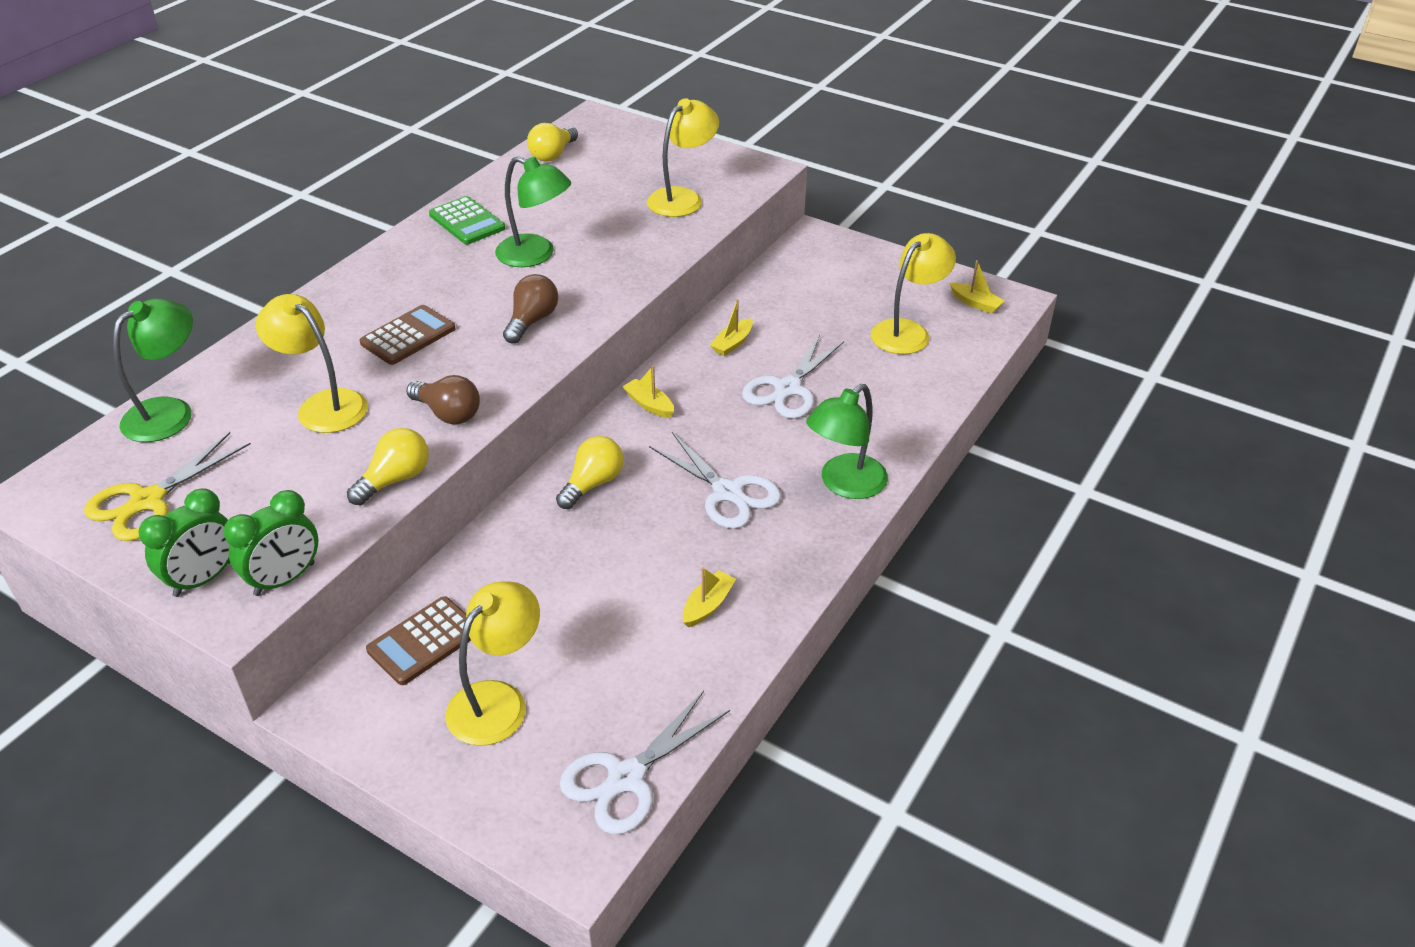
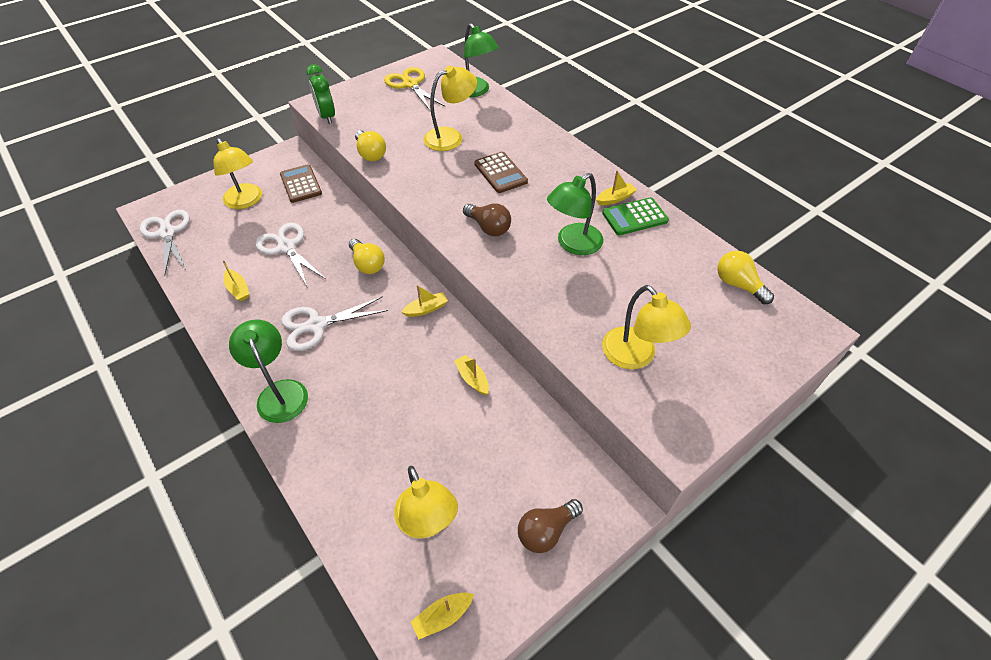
camera: 110 degrees right, 10 degrees up
(204, 579) = (345, 96): green clock -> none
(435, 239) = (615, 199): none -> yellow boat
(448, 413) = (413, 178): brown light bulb -> brown light bulb (546, 531)
(788, 389) = (398, 396): white scissors -> white scissors (286, 247)

